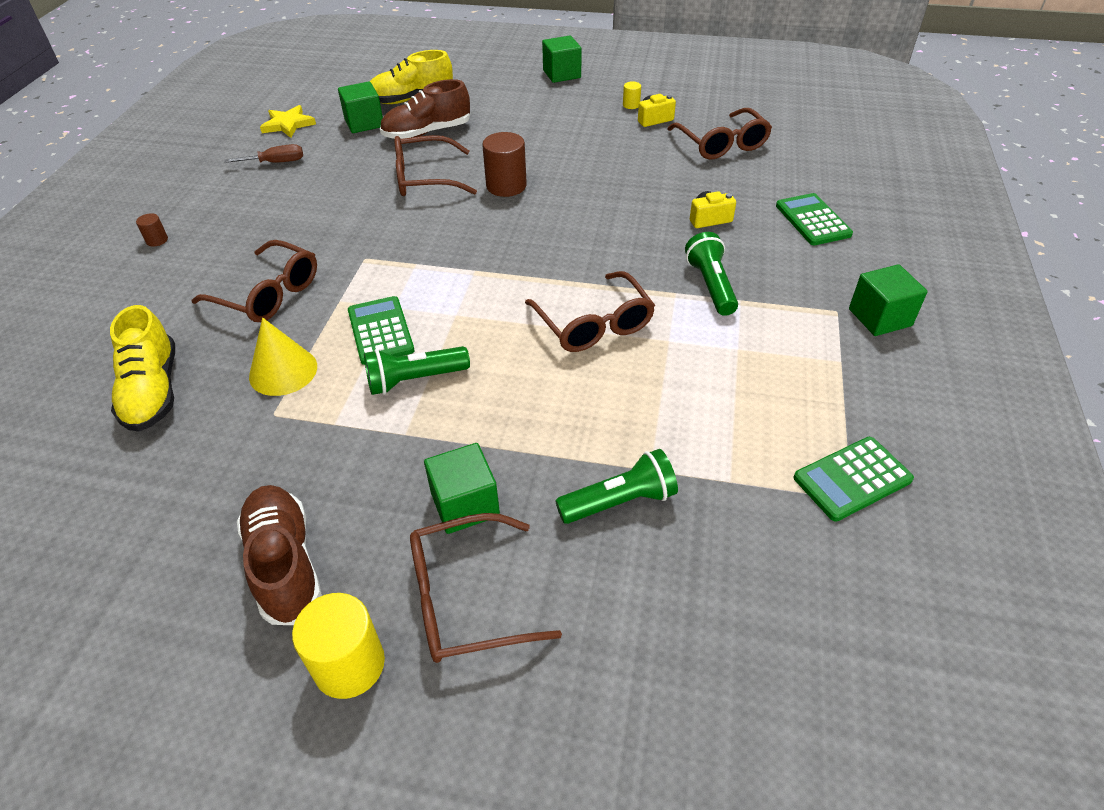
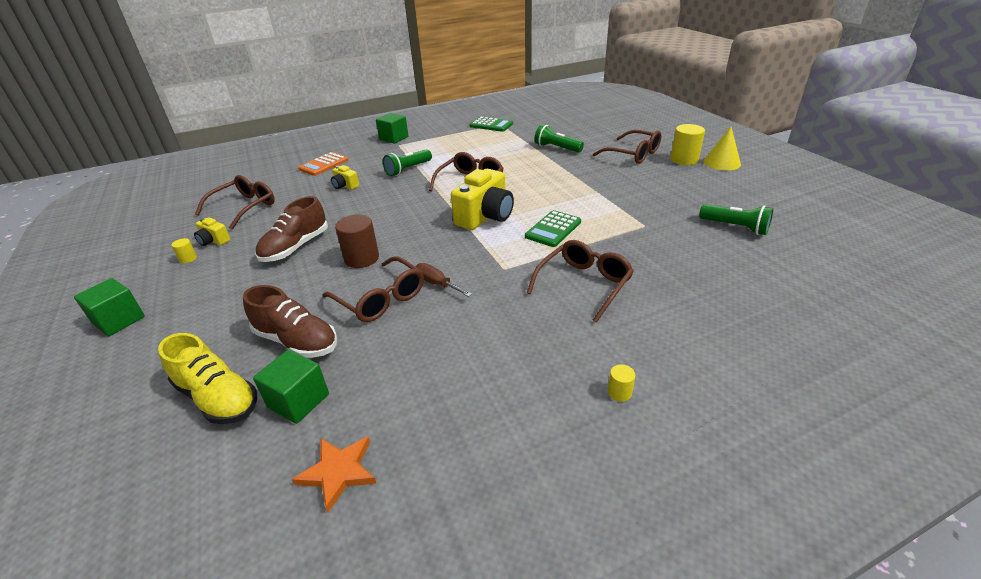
camera: 125 degrees left, 10 degrees down
(153, 391) = (701, 270): yellow shoe -> none
(157, 240) = (619, 392): brown cylinder -> yellow cylinder
(268, 294) = (584, 284): brown glasses -> brown glasses turned 45 degrees clockwise
(276, 162) = (429, 412): brown screwdriver -> brown screwdriver (437, 284)
(283, 371) = (621, 240): yellow cone -> yellow cone (721, 162)
(285, 563) = (685, 184): brown shoe -> brown shoe (295, 247)
(288, 124) = (338, 472): yellow star -> orange star
(415, 380) = (567, 204): green flashlight -> green flashlight (735, 227)
(465, 504) = (604, 168): green cube -> none
(481, 293) = (485, 217): none -> yellow camera
(812, 220) = (324, 164): green calculator -> orange calculator

